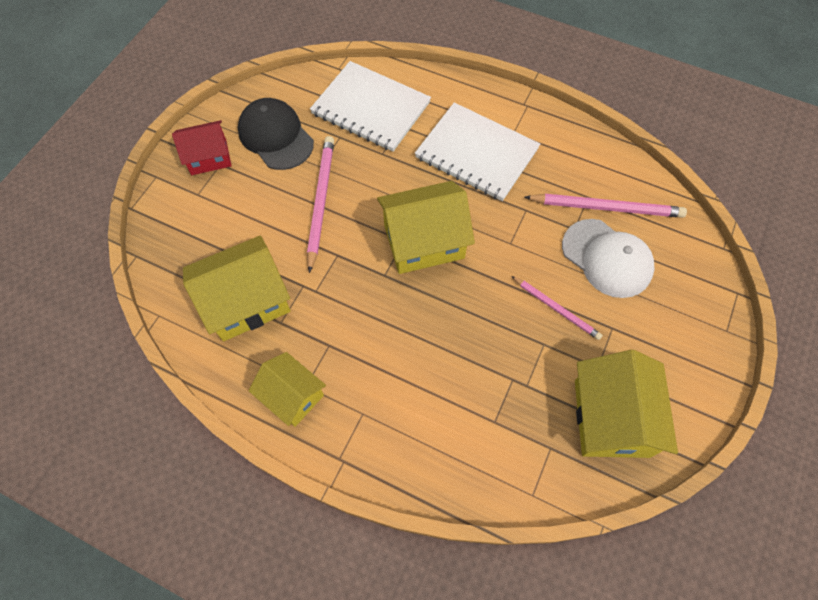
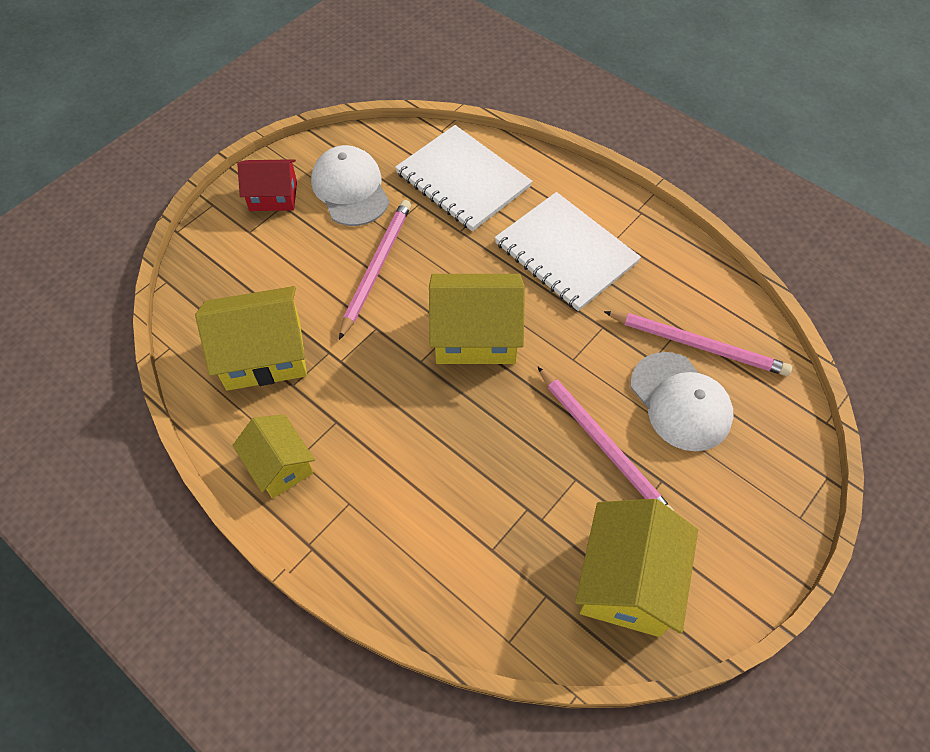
camera: 15 degrees right, 5 degrees down
(276, 136) = (350, 189): black cap -> white cap
(556, 308) = (602, 443): pink pencil -> pink pencil, size x1.61

